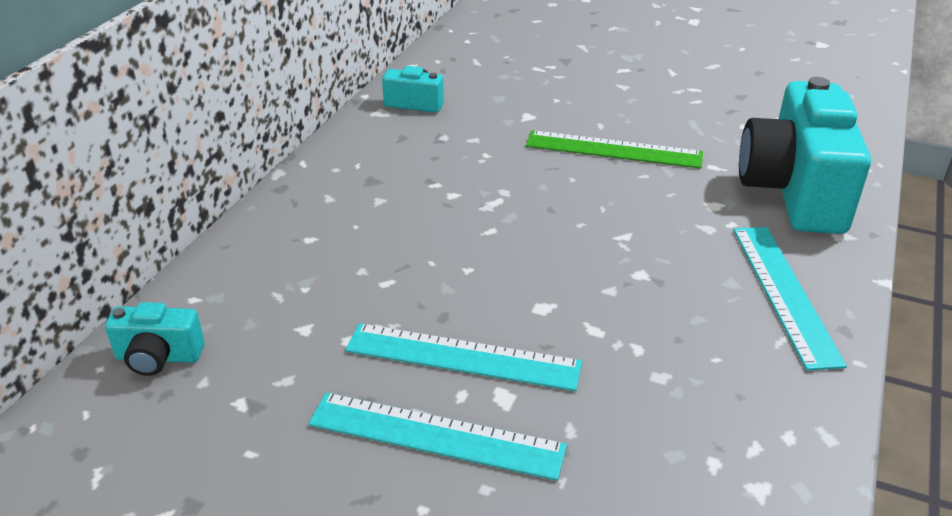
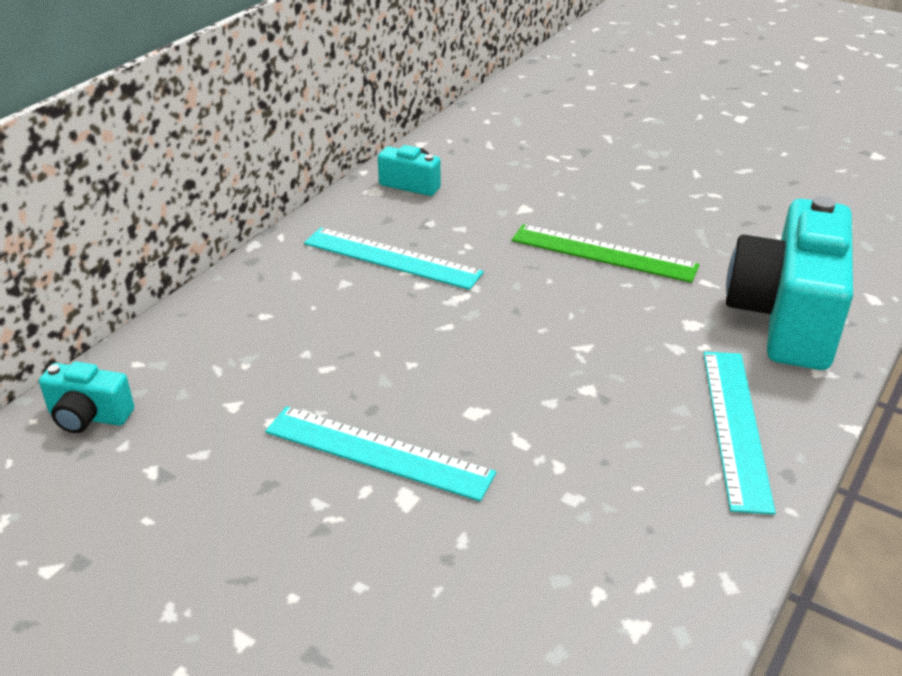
camera: 10 degrees right, 0 degrees up
(436, 435) = (327, 527): turquoise ruler -> turquoise ruler (392, 258)

